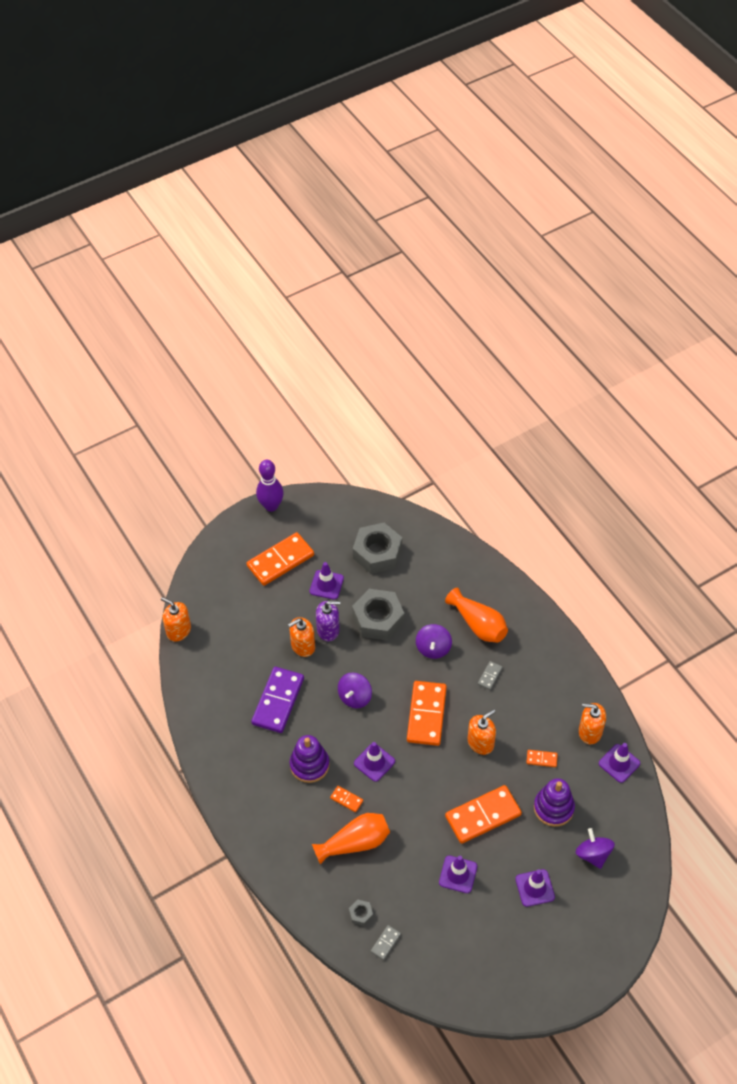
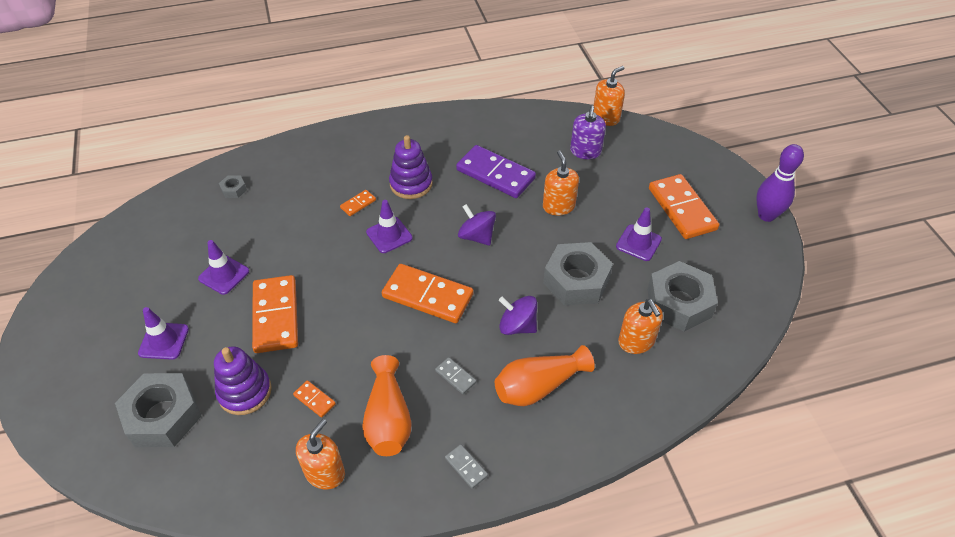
camera: 105 degrees right, 5 degrees down
(328, 630) = (574, 232): purple soap dispenser -> purple soap dispenser (585, 151)
(355, 843) = (308, 201): orange vase -> orange vase (388, 419)
(385, 943) = (194, 201): grey domino -> grey domino (466, 467)
(480, 743) = (367, 340): orange soap dispenser -> orange soap dispenser (636, 341)
(541, 759) = (314, 400): orange domino -> orange domino turned 75 degrees counterclockwise
(593, 854) = (163, 416): purple spinning top -> grey nut
(619, 763) = (262, 494): purple traffic cone -> none

